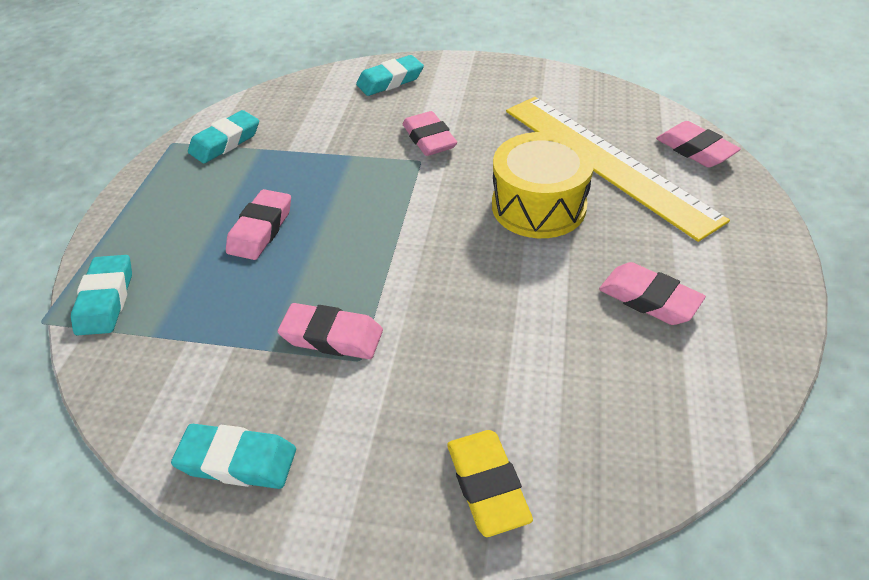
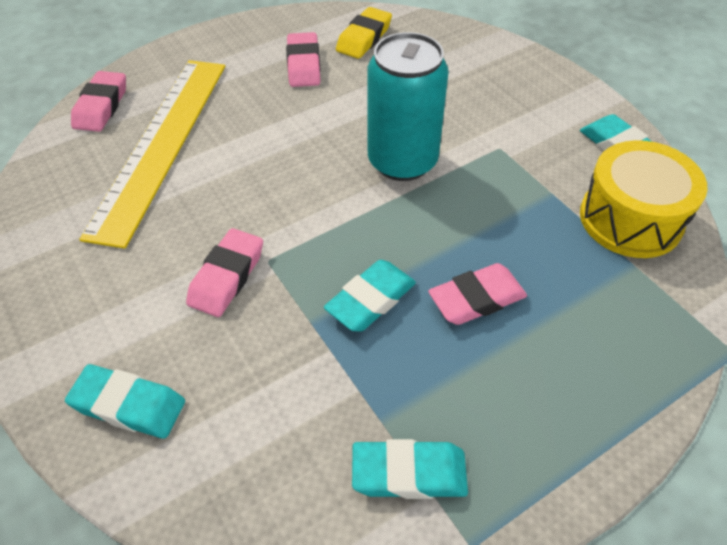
camera: 135 degrees left, 5 degrees up
(106, 299) = (663, 331): turquoise eraser -> turquoise eraser (371, 300)
(332, 336) = (503, 171): pink eraser -> none
(426, 279) = (402, 161): none -> turquoise can
(487, 485) = (496, 61): yellow eraser -> yellow eraser (364, 38)
(538, 206) = (259, 151): yellow drum -> yellow drum (630, 219)

